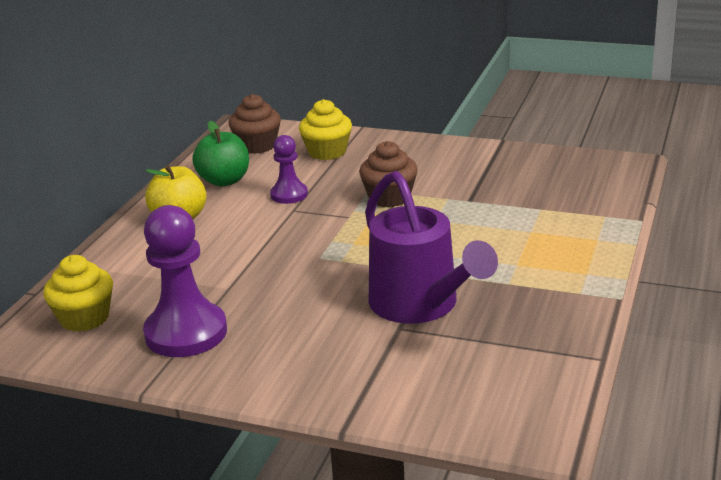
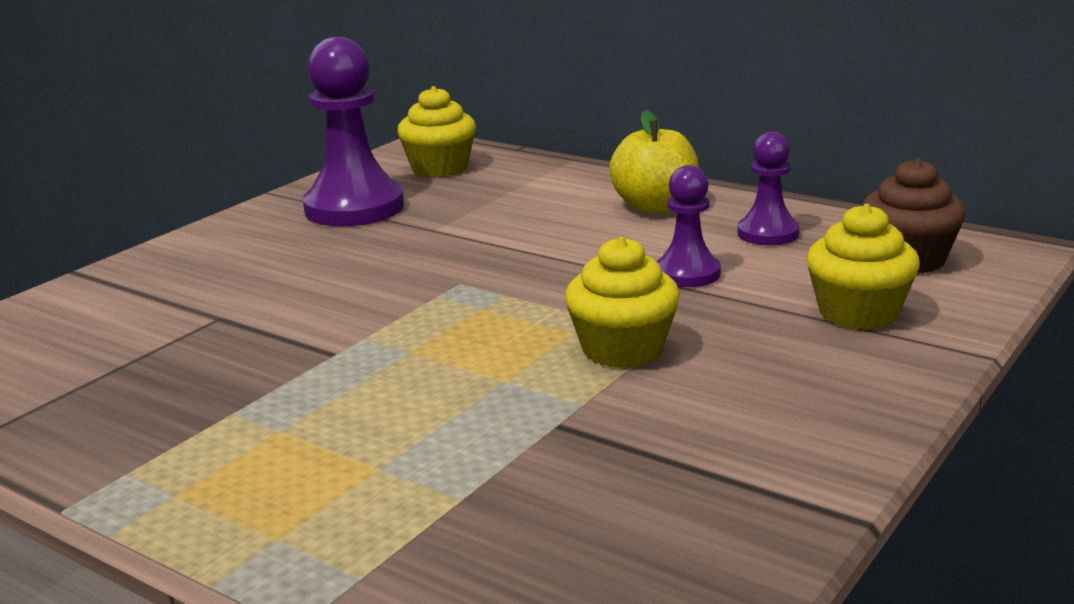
camera: 105 degrees right, 5 degrees down
(224, 181) = (768, 233): green apple -> purple pawn
(389, 197) = (623, 349): brown cupcake -> yellow cupcake
(421, 306) = (251, 336): purple watering can -> none

